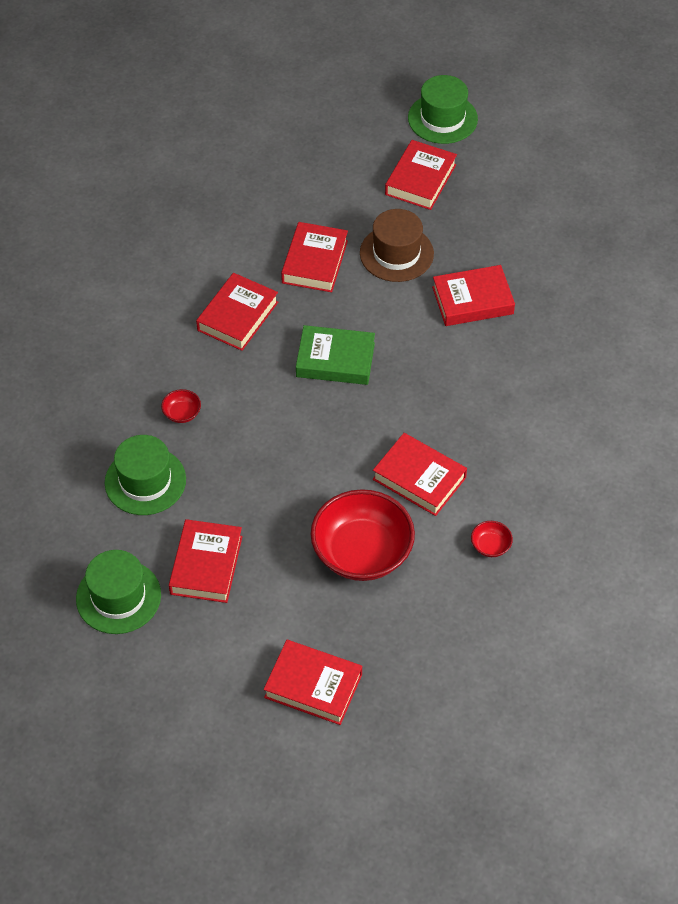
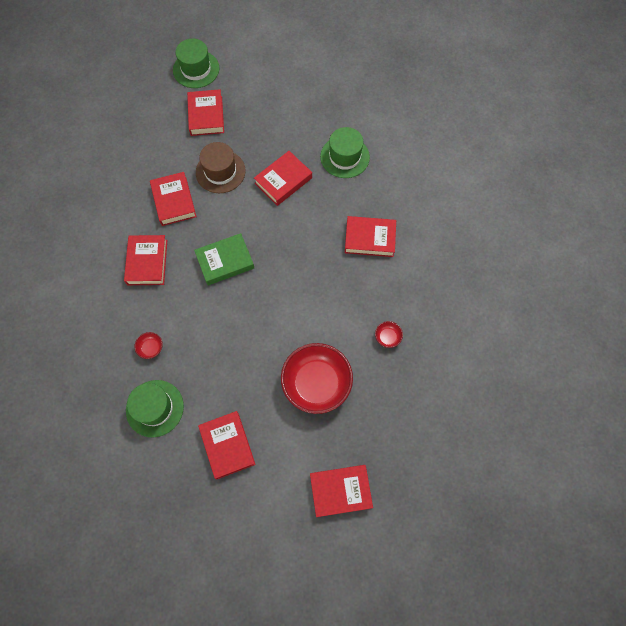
camera: 30 degrees left, 15 degrees up
(118, 597) = (185, 500): green hat -> green hat (345, 157)
(419, 478) = (321, 315): red book -> red book (369, 239)

